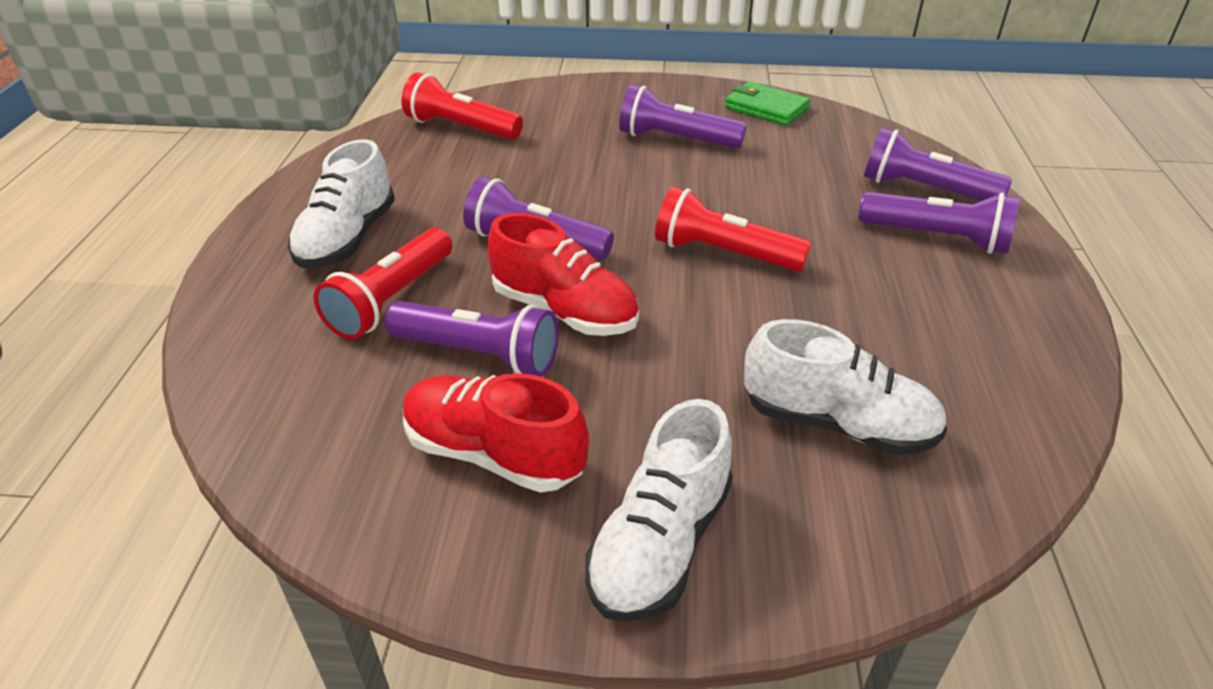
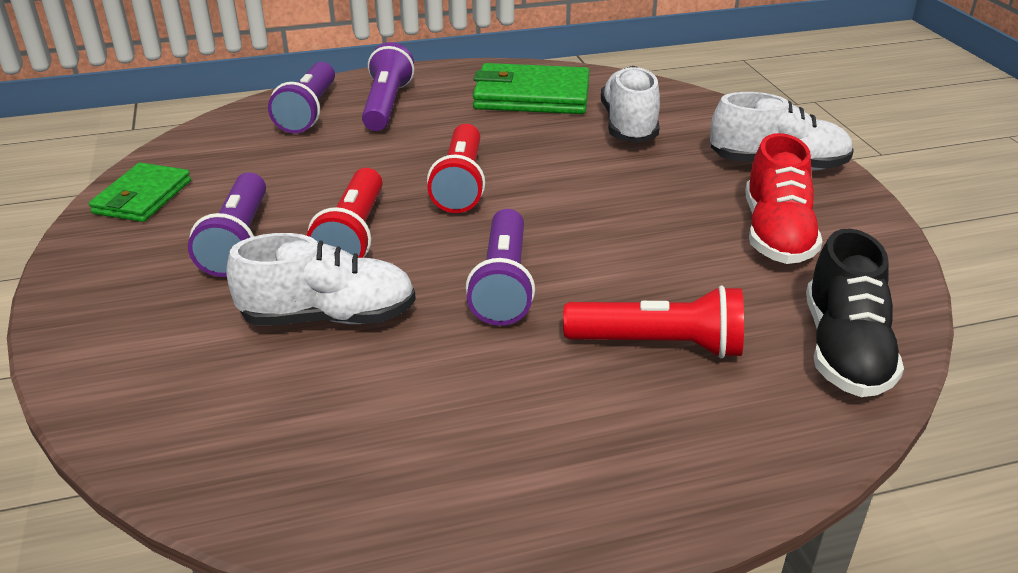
camera: 110 degrees left, 5 degrees down
(284, 410) = (844, 350): none -> black shoe
(347, 239) = (580, 424): white shoe -> white shoe (329, 317)
(461, 128) = (240, 428): red flashlight -> red flashlight (353, 236)
(479, 354) = (687, 269): purple flashlight -> none
(564, 311) = (597, 242): red shoe -> none
(956, 356) = (531, 96): none -> green wallet

